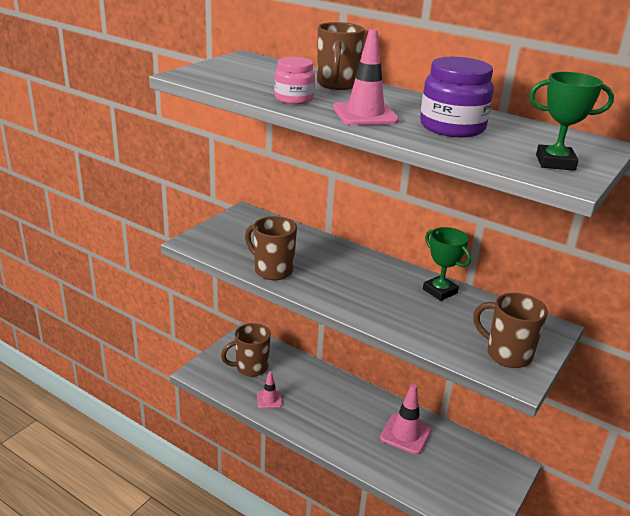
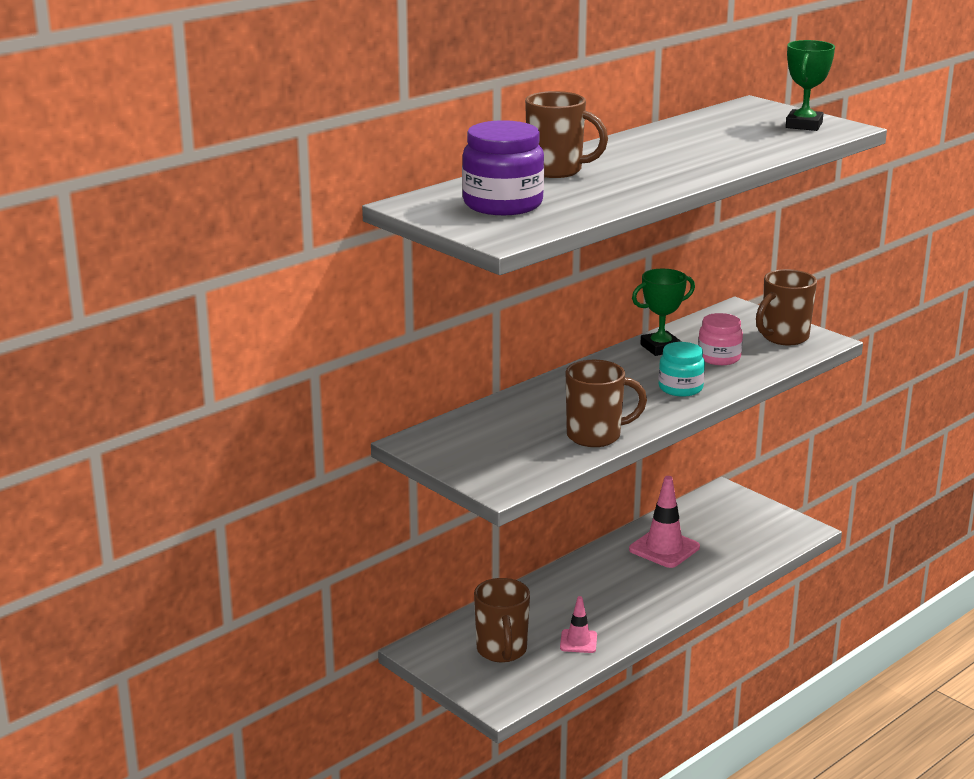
camera: 75 degrees left, 5 degrees down
(272, 270) = (596, 436): brown mug -> brown mug turned 150 degrees counterclockwise
(294, 99) = (613, 193): pink jar -> pink jar (719, 357)
(365, 114) = (671, 169): pink traffic cone -> none
(369, 302) = (680, 388): none -> turquoise jar
(452, 127) = (711, 143): purple jar -> purple jar (503, 204)

